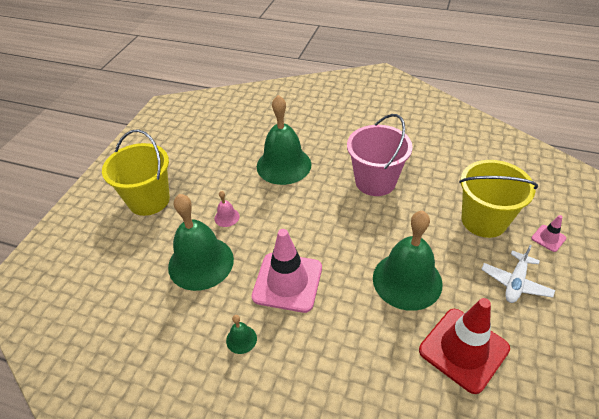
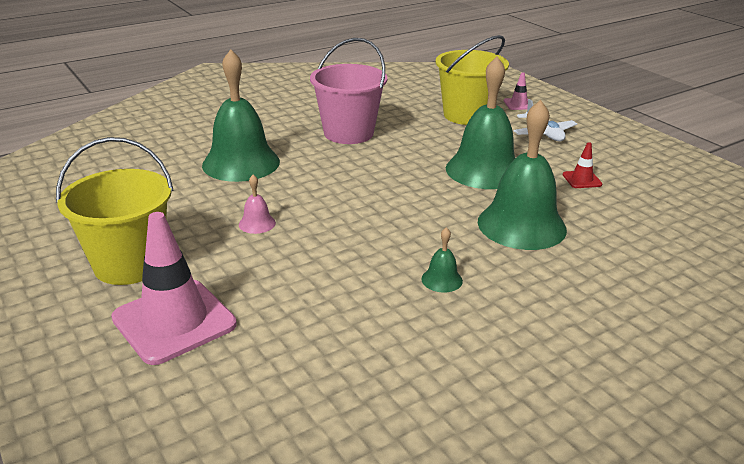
camera: 55 degrees left, 15 degrees down
(201, 262) = (298, 265): green bell -> green bell (521, 225)
(287, 282) = (404, 225): pink traffic cone -> pink traffic cone (174, 321)
(463, 349) = (582, 180): red traffic cone -> red traffic cone, size x0.45

